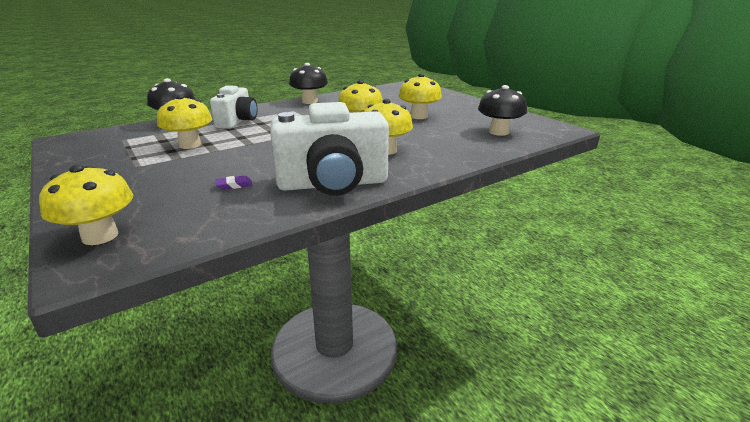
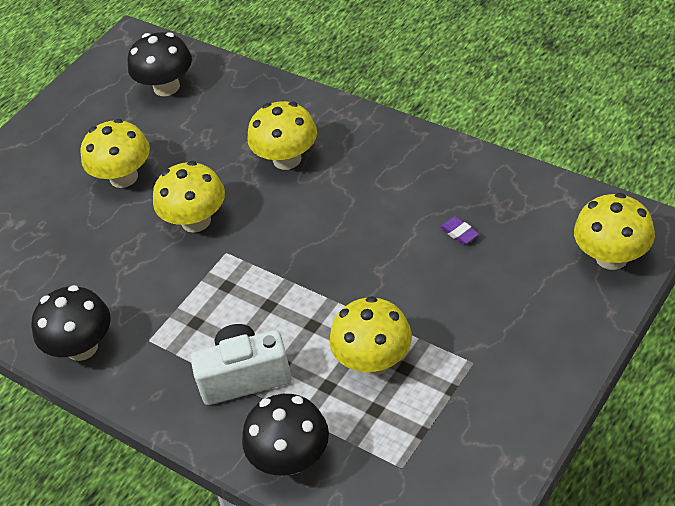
camera: 105 degrees left, 20 degrees up
(333, 184) = (406, 161): white camera -> none

